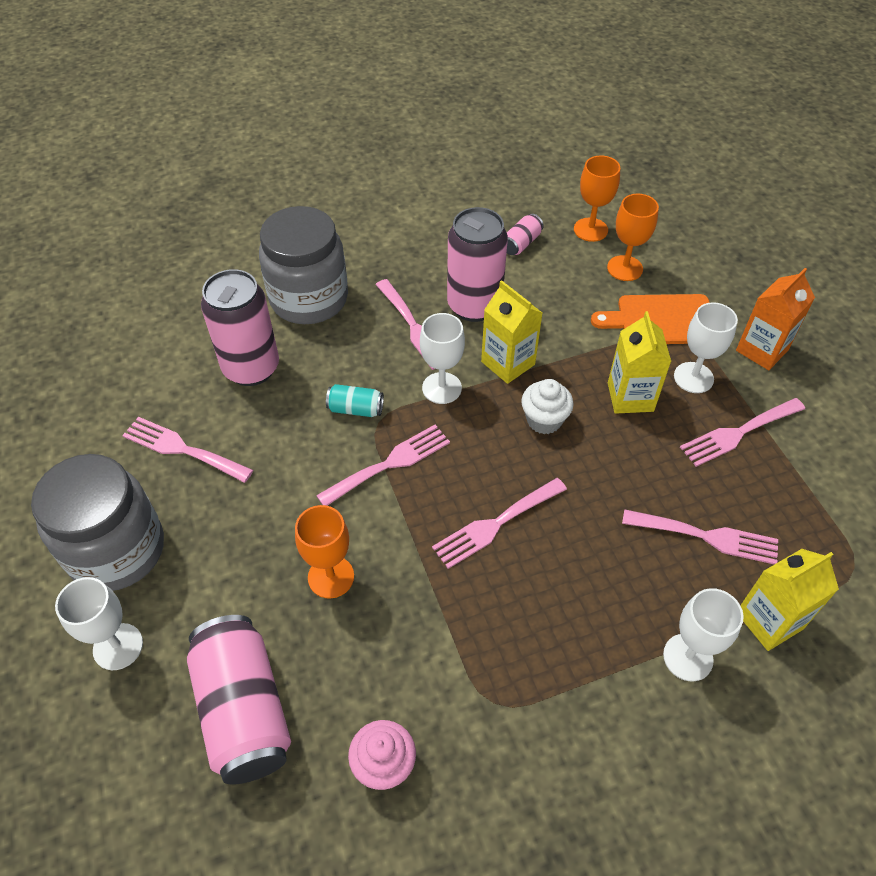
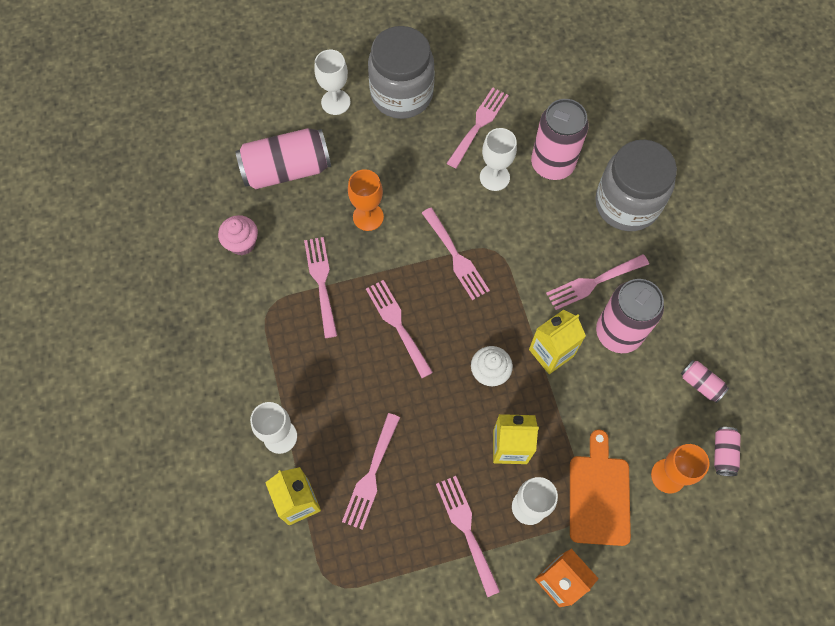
camera: 95 degrees right, 15 degrees up
(355, 409) = (508, 236): turquoise can -> none
(442, 388) = (526, 299): white goblet -> white goblet (494, 177)
(442, 630) = (321, 282): none -> pink fork
(590, 230) = (723, 453): orange goblet -> pink can

